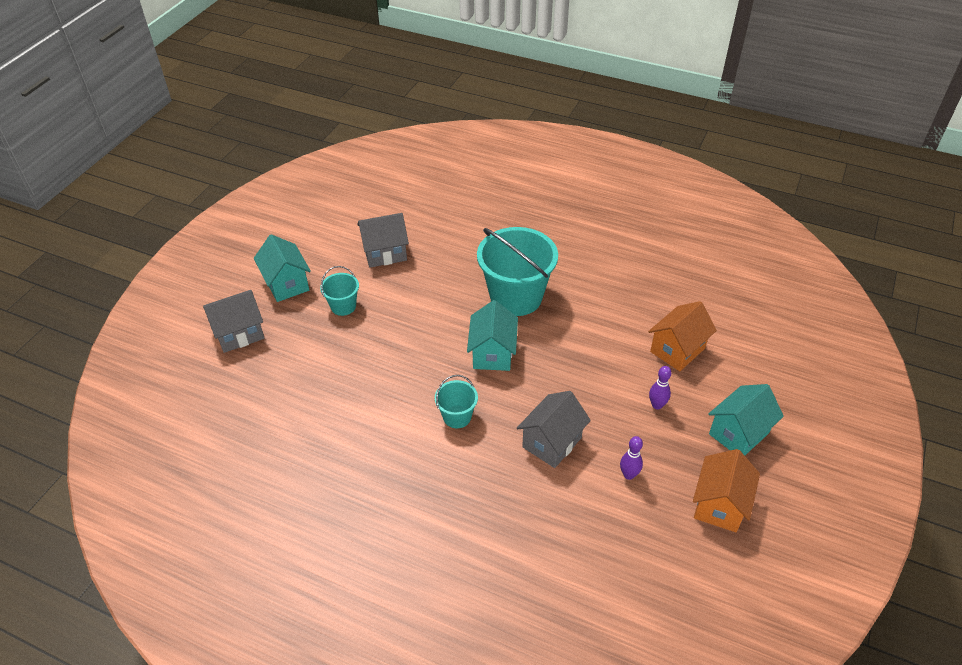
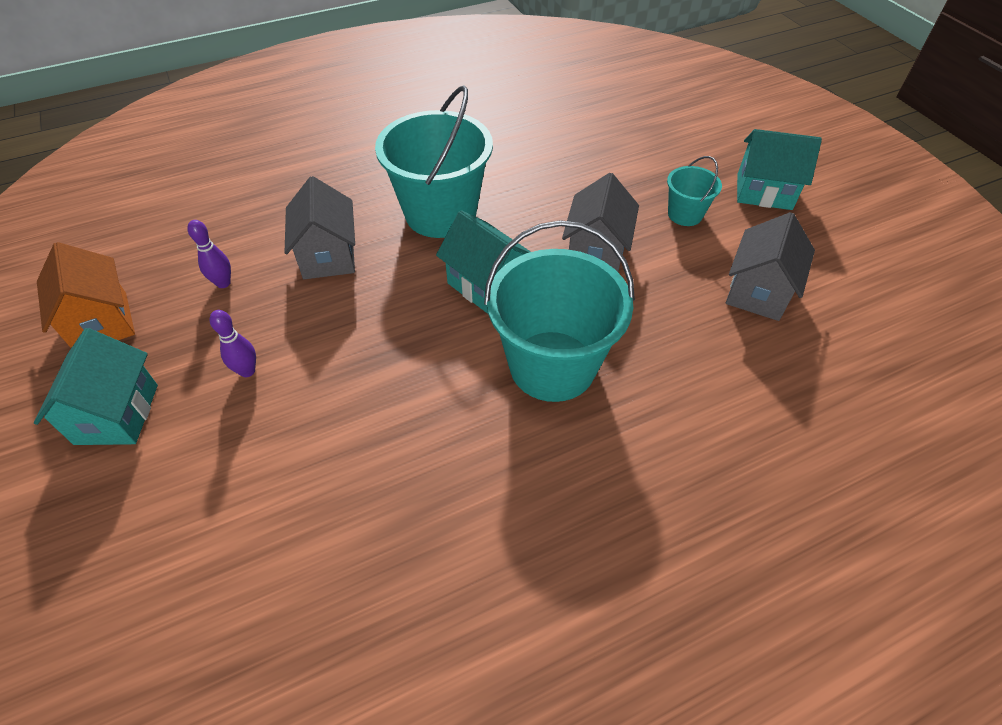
camera: 130 degrees right, 5 degrees up
(239, 334) = (708, 136): grey house -> grey house (596, 252)
(457, 416) = (440, 213): turquoise bucket -> turquoise bucket, size x2.07
(677, 350) = (276, 466): orange house -> none

